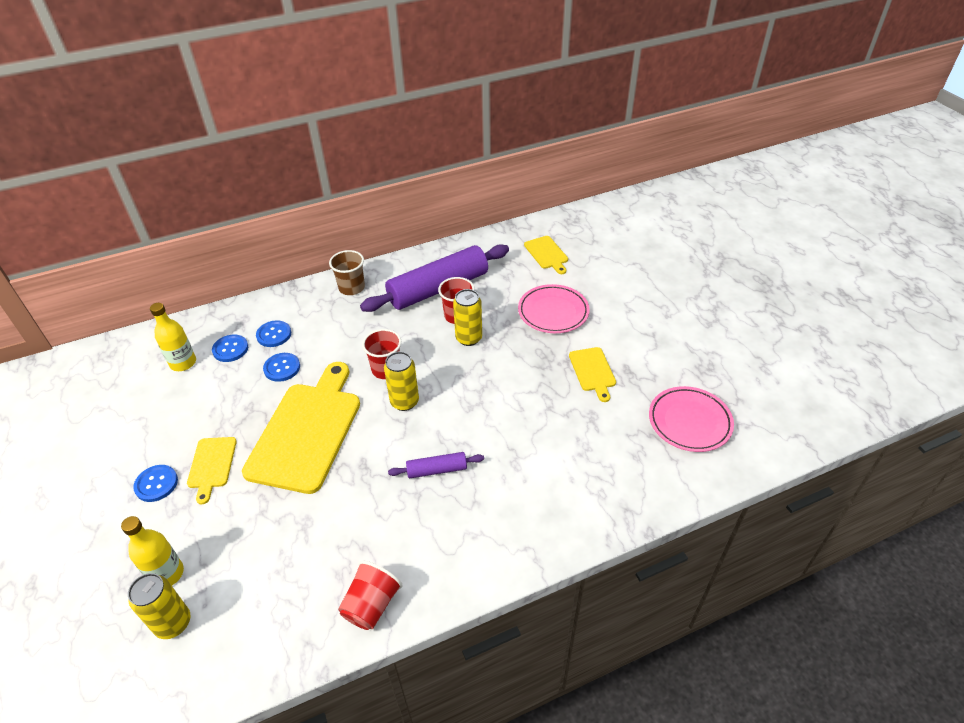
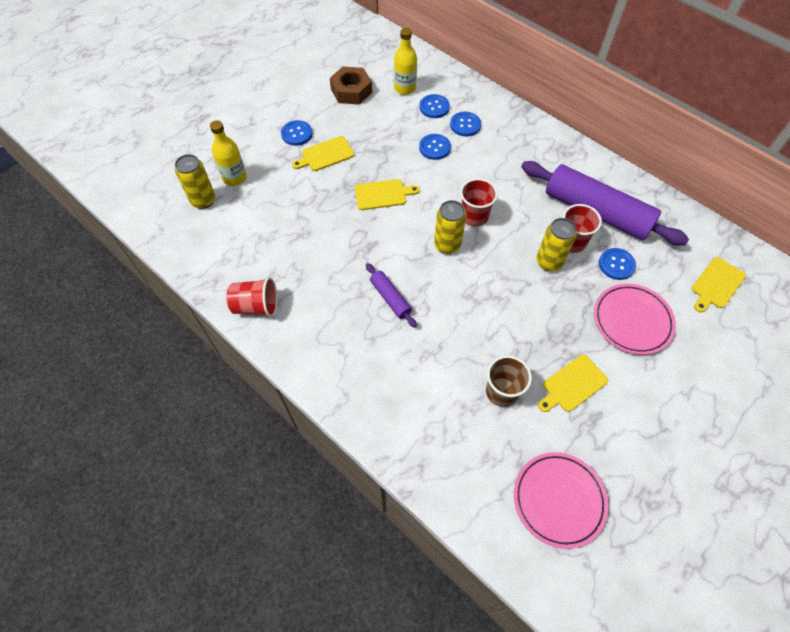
camera: 65 degrees right, 15 degrees up
(142, 410) = (351, 91): none -> brown nut
(307, 431) = (383, 194): yellow cutting board -> yellow cutting board, size x0.47
(351, 288) = (552, 148): brown cup -> brown cup (502, 392)
(497, 299) = (616, 264): none -> blue button

